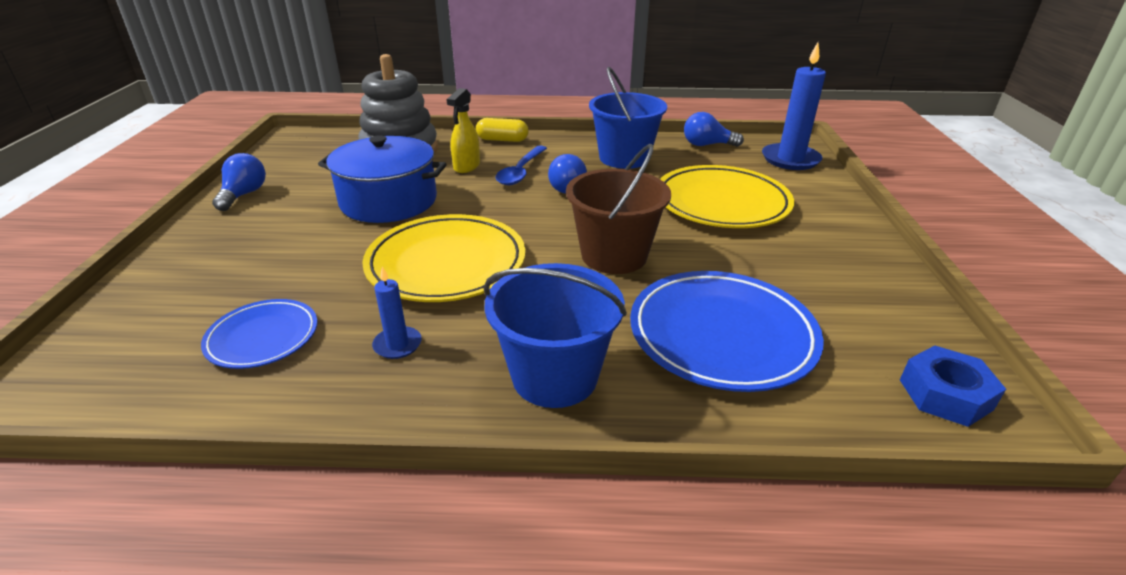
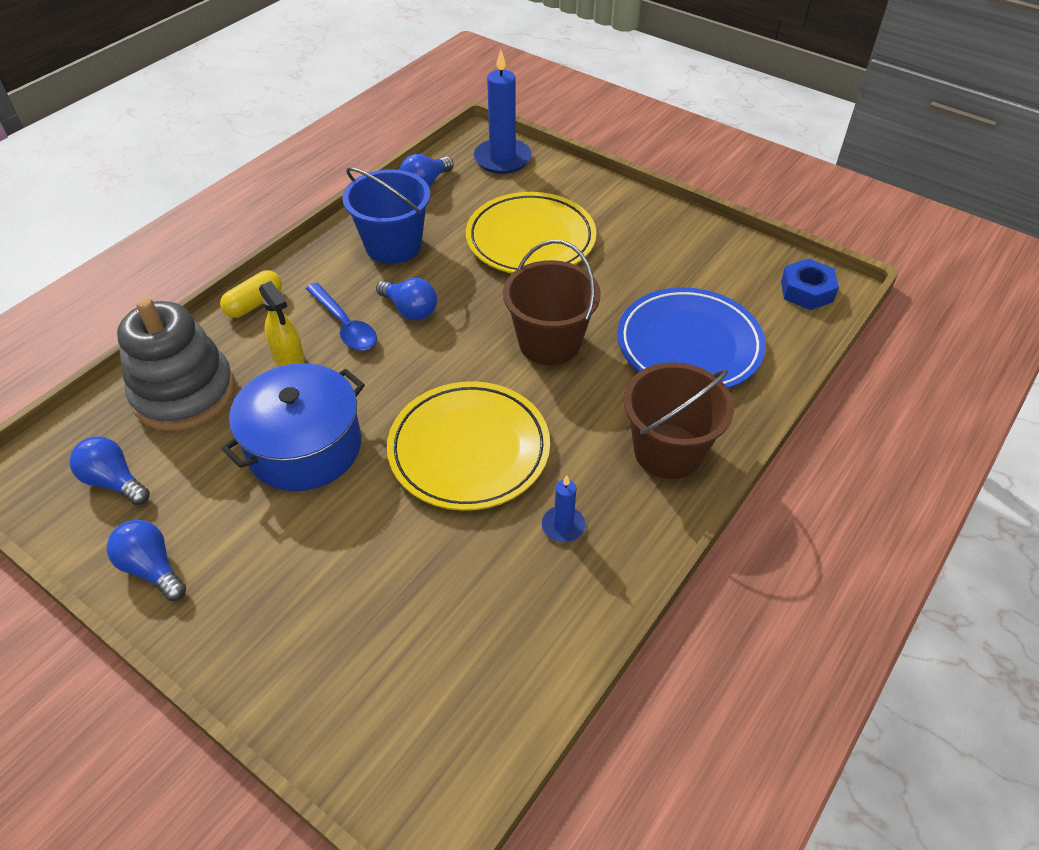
camera: 55 degrees left, 15 degrees up
(263, 337) = (480, 615): blue plate -> none
(309, 159) = (114, 481): none -> blue light bulb
(554, 376) = (668, 451): blue bucket -> brown bucket

